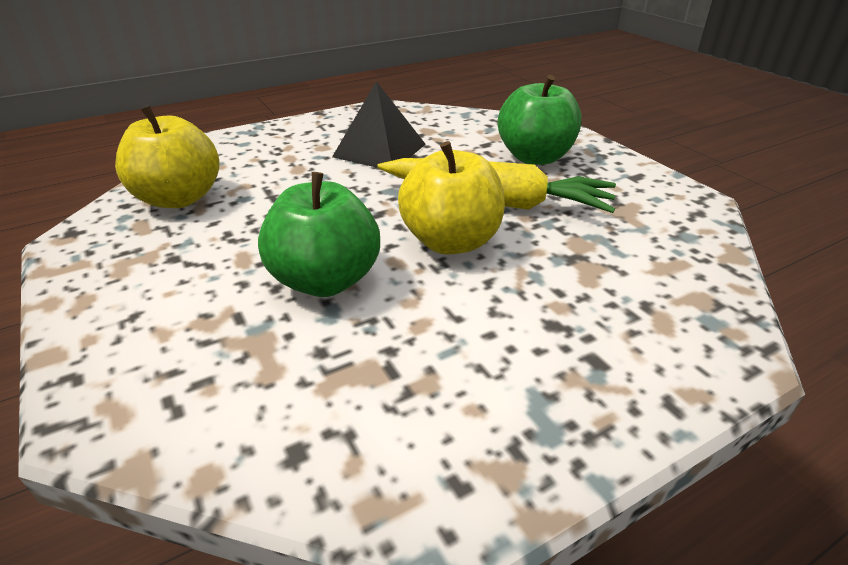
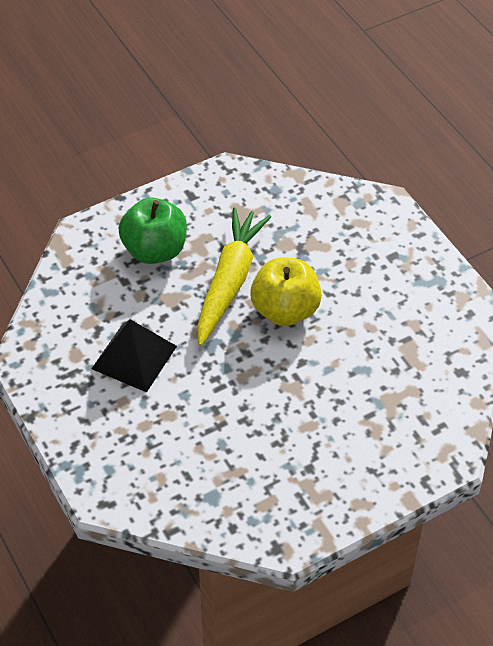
camera: 90 degrees left, 15 degrees up
(179, 198) = (223, 490): yellow apple -> none
(325, 280) = (332, 375): green apple -> none

